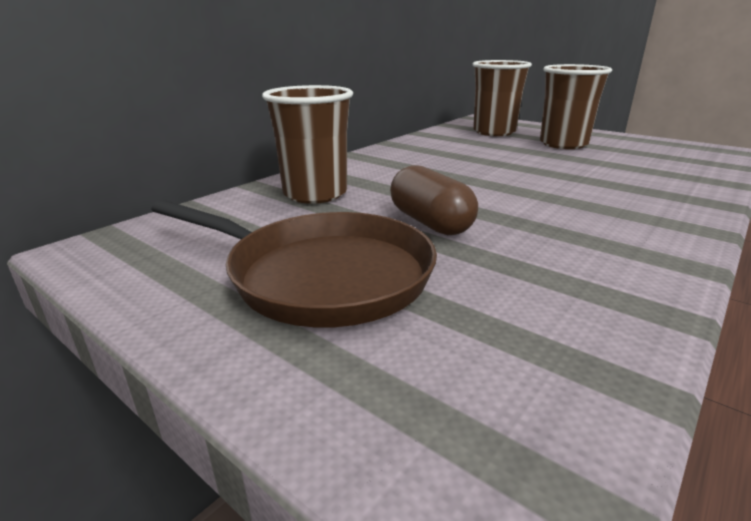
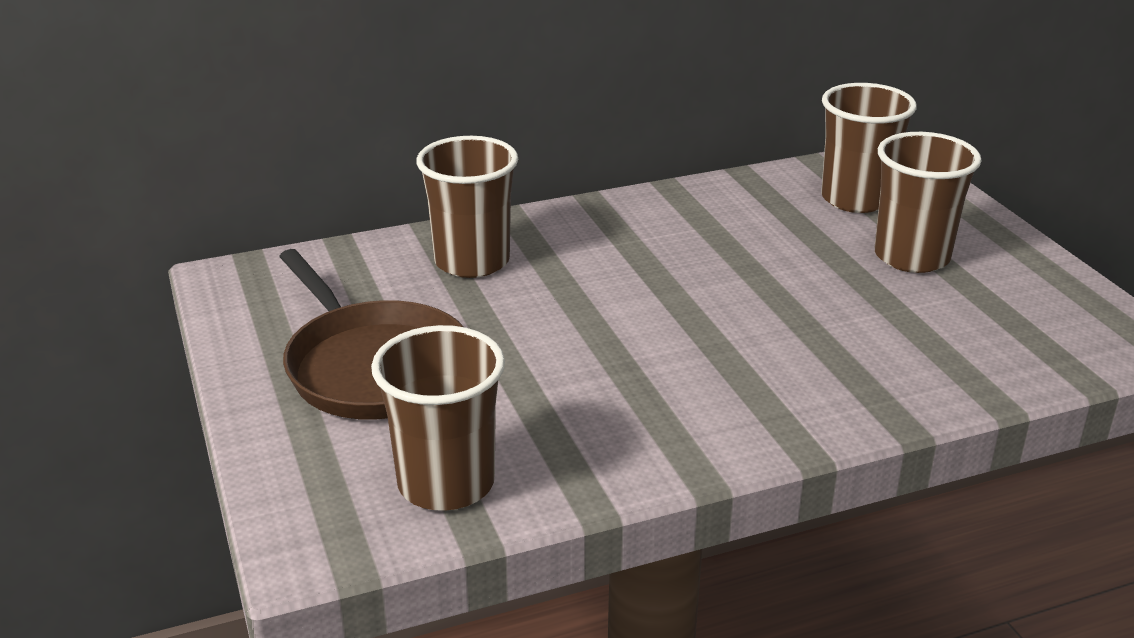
camera: 30 degrees right, 5 degrees up
(430, 222) = (534, 340): brown capsule -> none
(538, 351) = (446, 483): none -> brown cup

